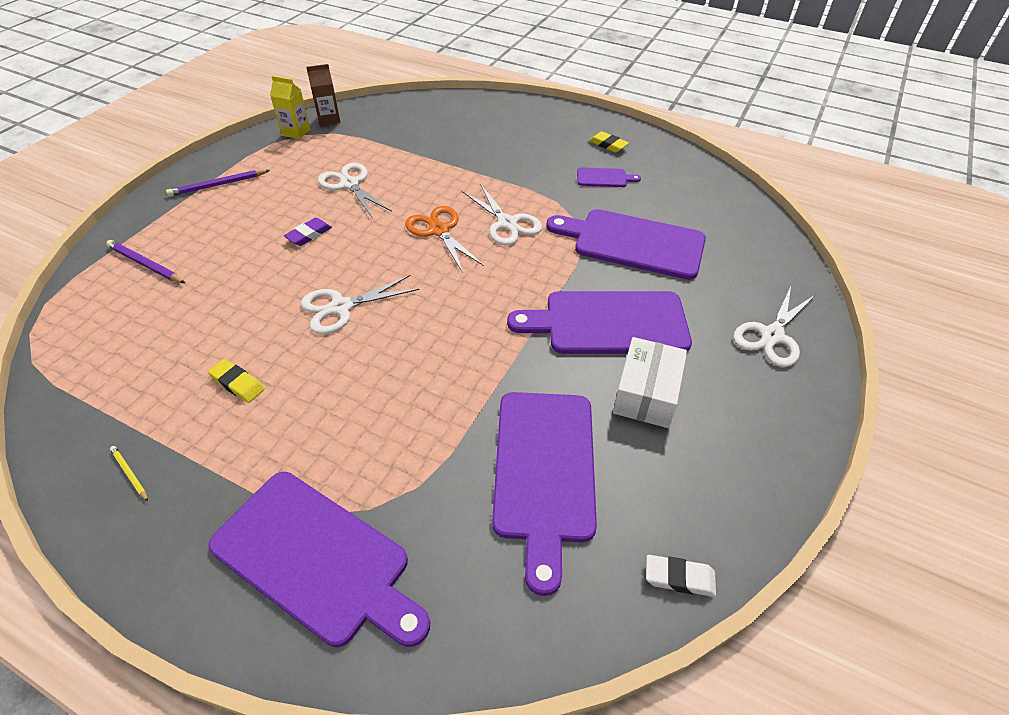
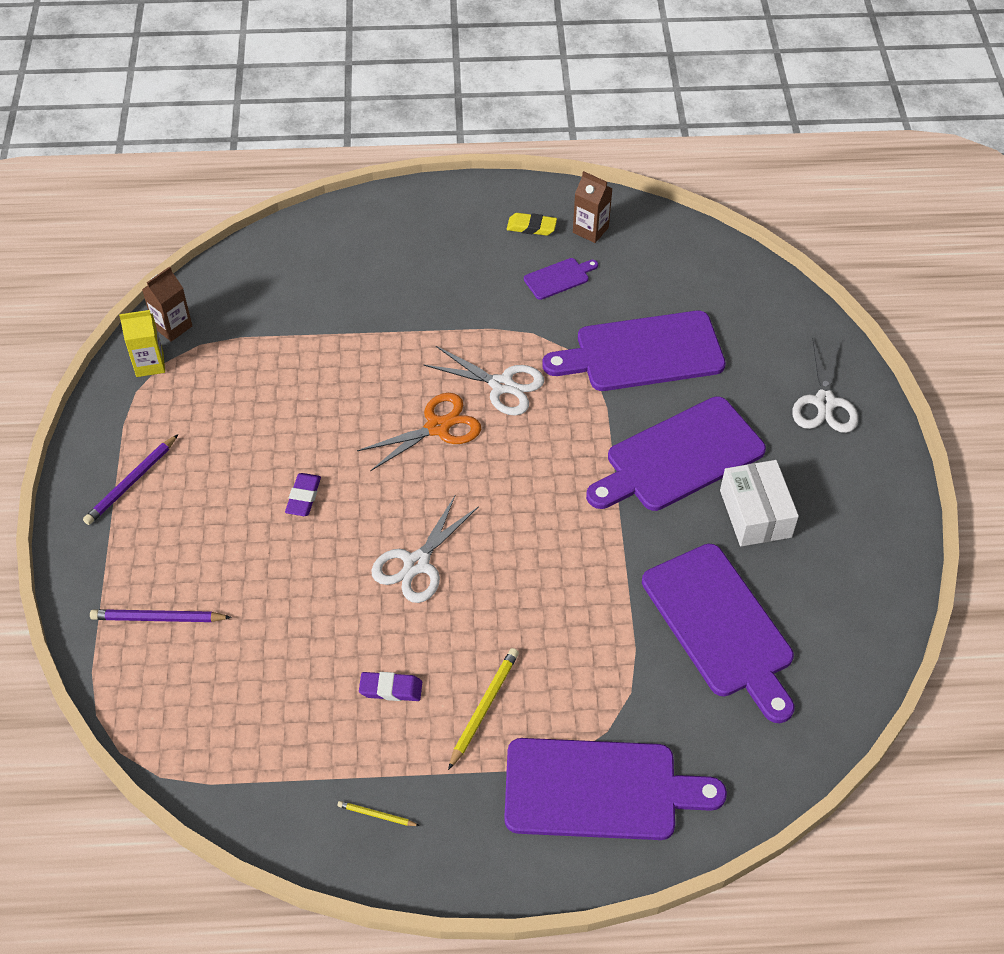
camera: 30 degrees left, 5 degrees up
(238, 383) = (391, 689): yellow eraser -> purple eraser
(289, 434) = (484, 708): none -> yellow pencil
(349, 184) = (287, 411): white scissors -> none
(438, 230) = (438, 427): orange scissors -> orange scissors turned 120 degrees clockwise
(650, 160) = (590, 230): none -> brown carton
(679, 578) = (871, 655): white eraser -> none

